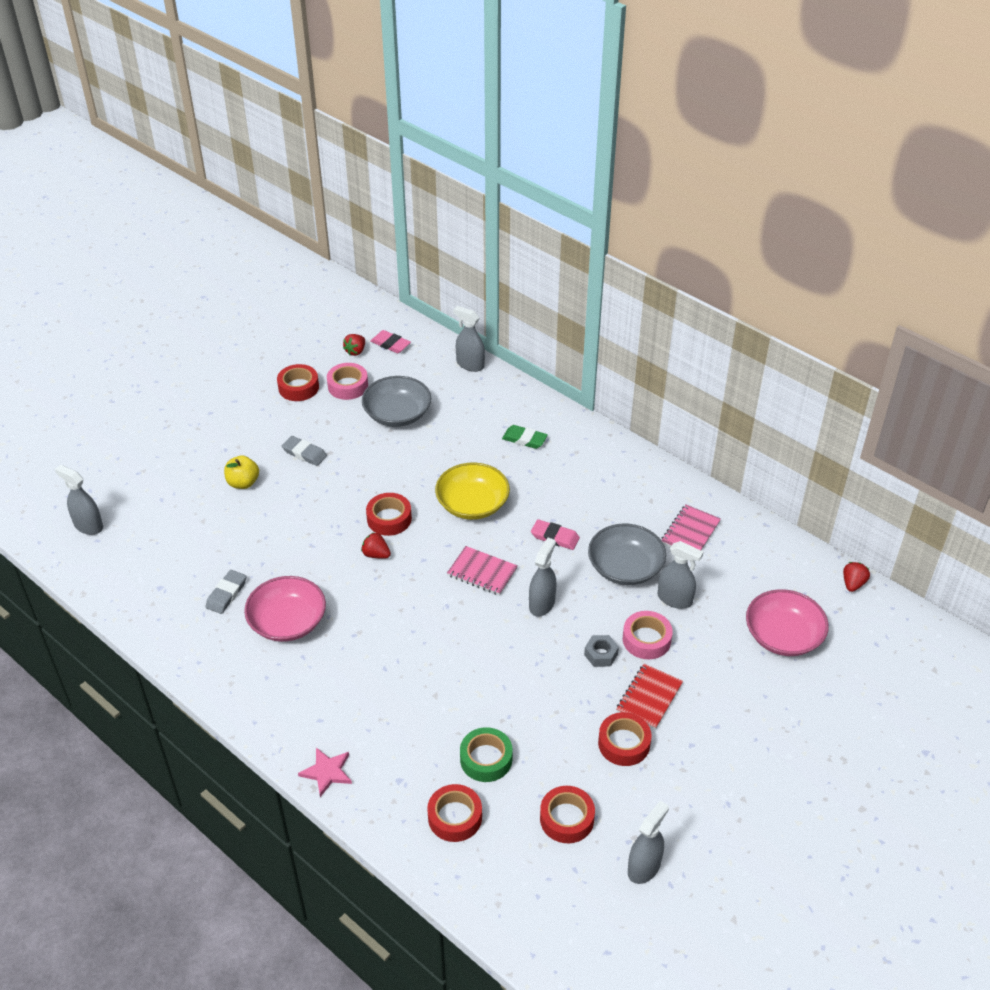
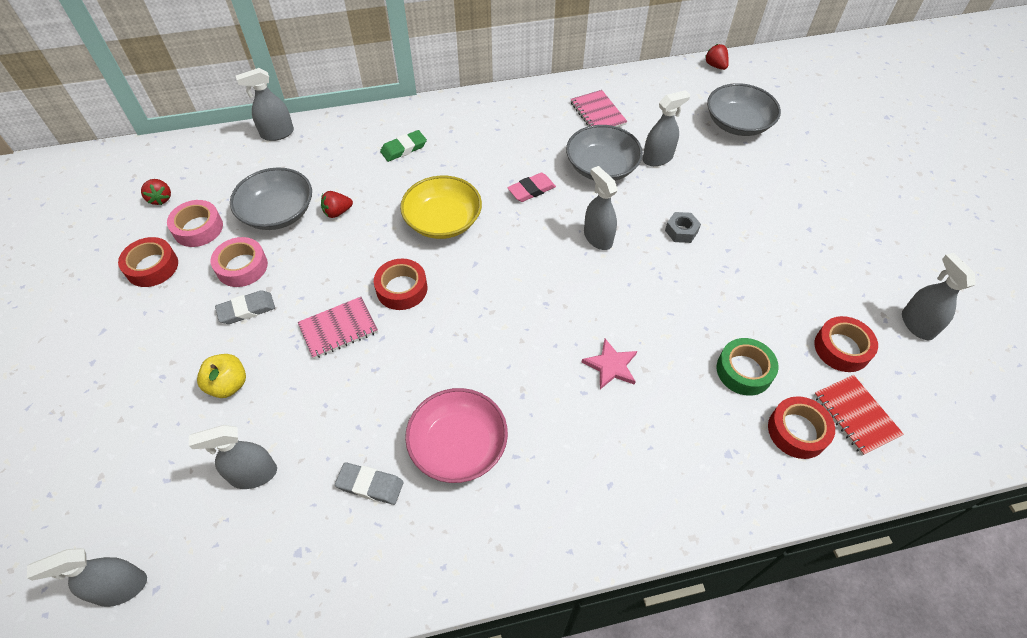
camera: 55 degrees left, 10 degrees up
(193, 535) = (253, 474): none -> grey spray bottle
(226, 594) = (370, 485): grey eraser -> grey eraser turned 45 degrees counterclockwise
(327, 772) = (681, 514): pink star -> pink star (611, 366)
(376, 554) = (436, 323): red strawberry -> red strawberry (337, 212)
(390, 344) = (184, 170): pink eraser -> none
(482, 572) = (528, 257): pink notebook -> pink notebook (338, 329)
(624, 743) = (784, 268): red tape -> none
(646, 639) = (686, 196): pink tape -> pink tape (242, 267)
(649, 697) = (746, 227): red notebook -> red notebook (855, 415)
(783, 636) = (737, 123): pink bowl -> grey bowl

